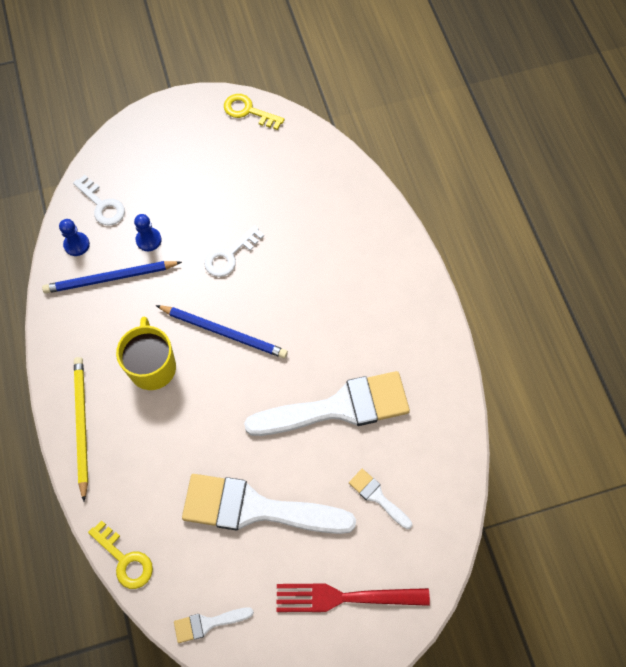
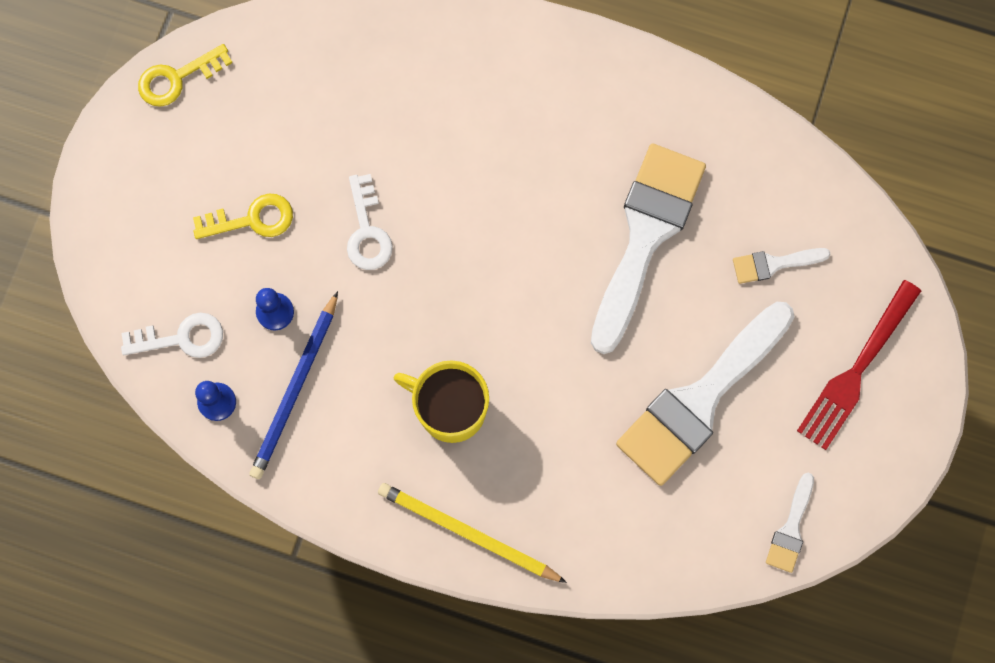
camera: 55 degrees left, 10 degrees up
(125, 559) = (662, 576): yellow key -> yellow key (252, 219)
(224, 332) = (464, 301): blue pencil -> none

